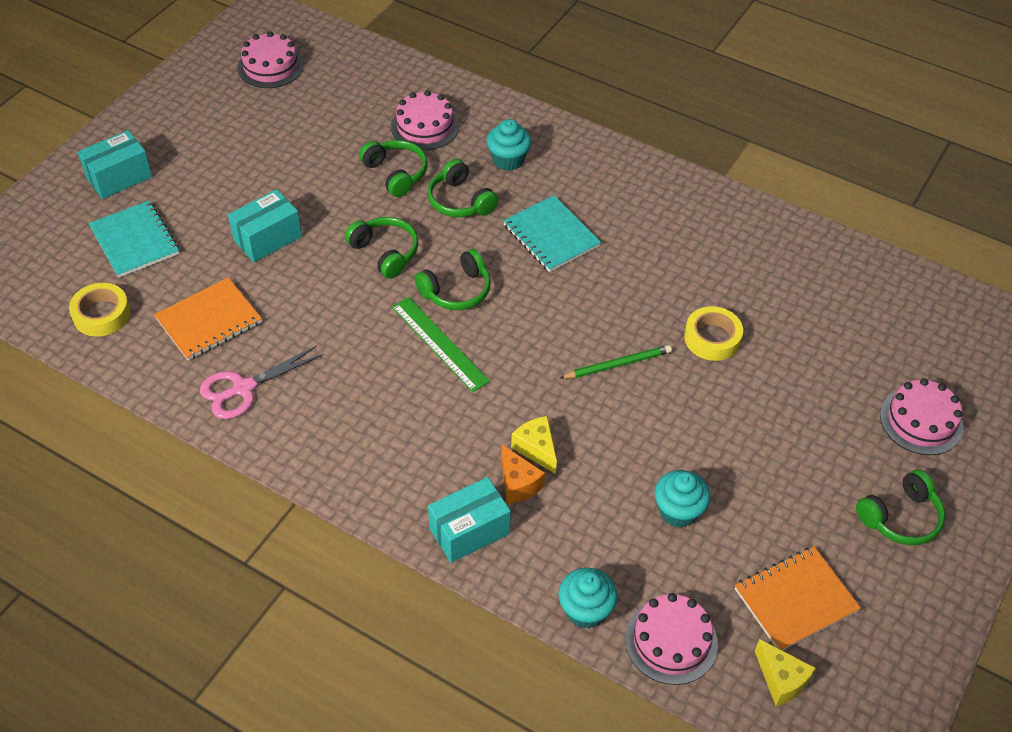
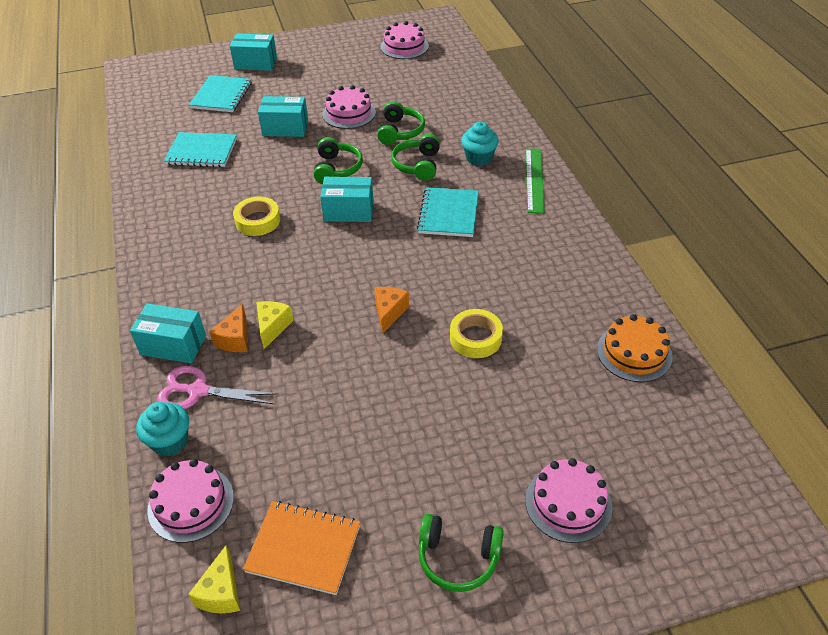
camera: 45 degrees right, 5 degrees down
(101, 314) = (160, 121): yellow tape -> yellow tape (258, 221)
(209, 321) = (201, 152): orange notebook -> turquoise notebook
(243, 388) = (171, 193): pink scissors -> pink scissors (198, 391)
(425, 126) = (451, 116): pink cake -> pink cake (349, 113)
(439, 343) = (300, 233): green ruler -> green ruler (534, 180)
(456, 291) = (348, 211): green headphones -> turquoise box
(617, 364) = (389, 312): green pencil -> orange cheese
(678, 511) = (305, 428): turquoise cupcake -> none
(835, 269) = (634, 353): none -> orange cake

